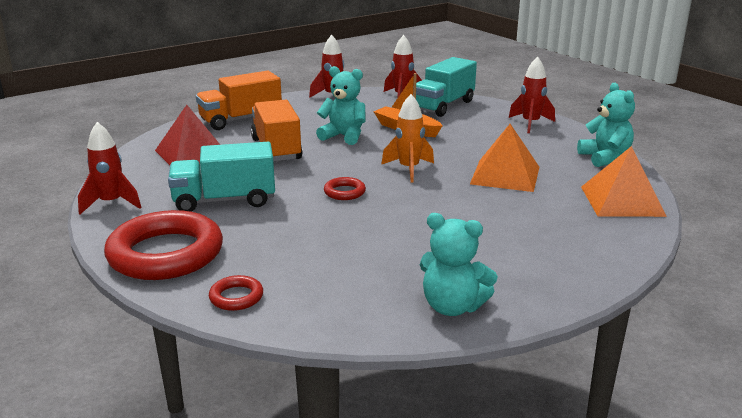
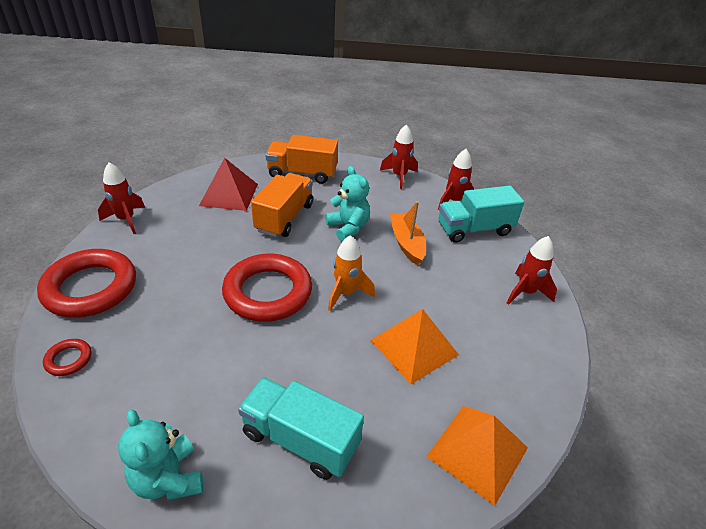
camera: 35 degrees right, 15 degrees up
(224, 201) = (186, 255): turquoise truck -> turquoise truck (300, 439)
(344, 192) = (268, 292): red ring -> red ring, size x2.33
(605, 158) = (539, 381): turquoise teddy bear -> none

